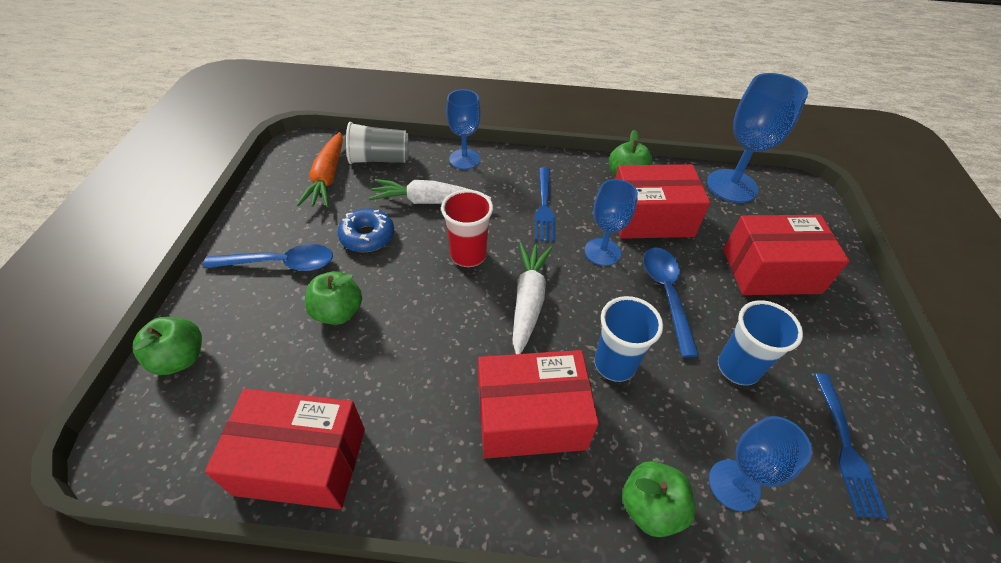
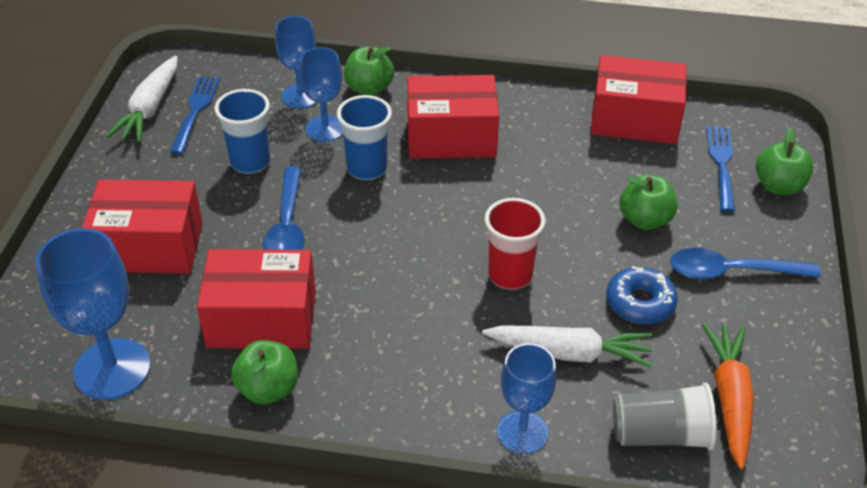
camera: 175 degrees left, 5 degrees down
(528, 300) = (442, 224): white carrot -> white carrot (150, 109)
(544, 207) = (406, 340): blue fork -> blue fork (721, 164)
(602, 252) = (344, 275): blue goblet -> blue goblet (325, 129)

